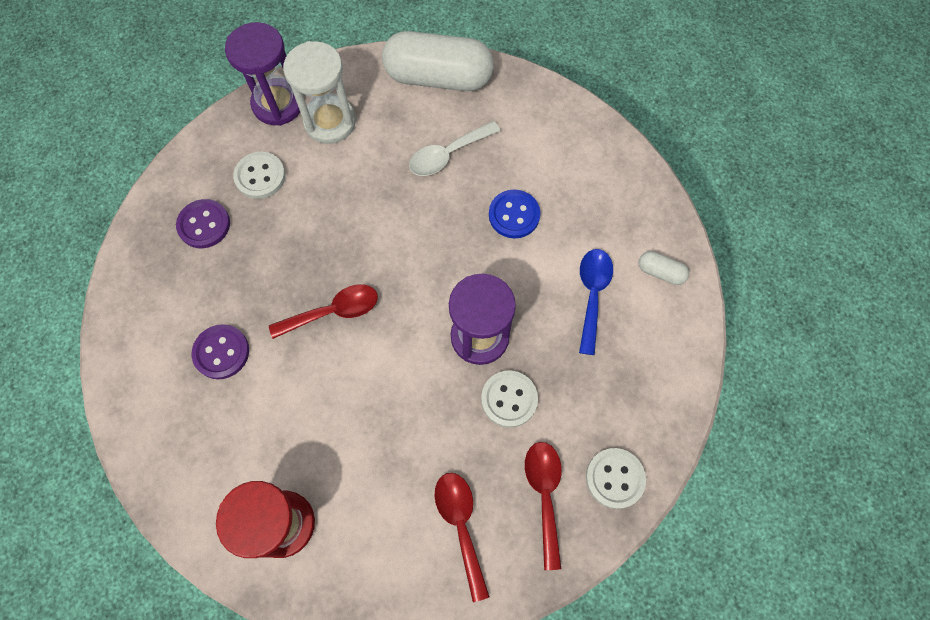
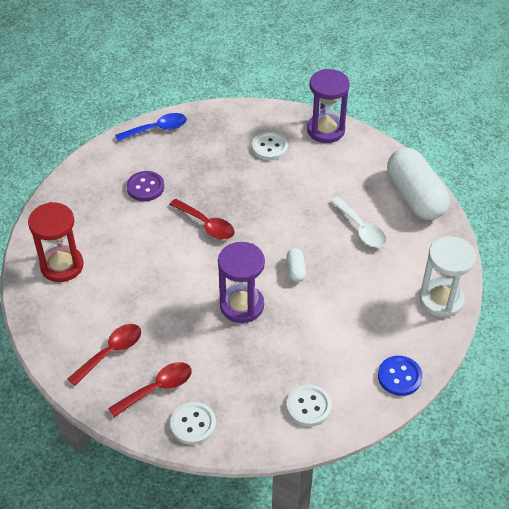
camera: 60 degrees right, 20 degrees down
(204, 225) = (218, 139): purple button -> none
(330, 122) = (334, 160): white hourglass -> white hourglass (441, 300)
(448, 154) = (360, 228): white spoon -> white spoon turned 150 degrees counterclockwise
(509, 399) = (209, 340): white button -> white button (308, 406)
(514, 215) = (344, 284): blue button -> blue button (399, 377)
(592, 295) = (317, 354): blue spoon -> blue spoon (157, 129)
(660, 272) = (366, 388): white capsule -> white capsule (295, 270)

